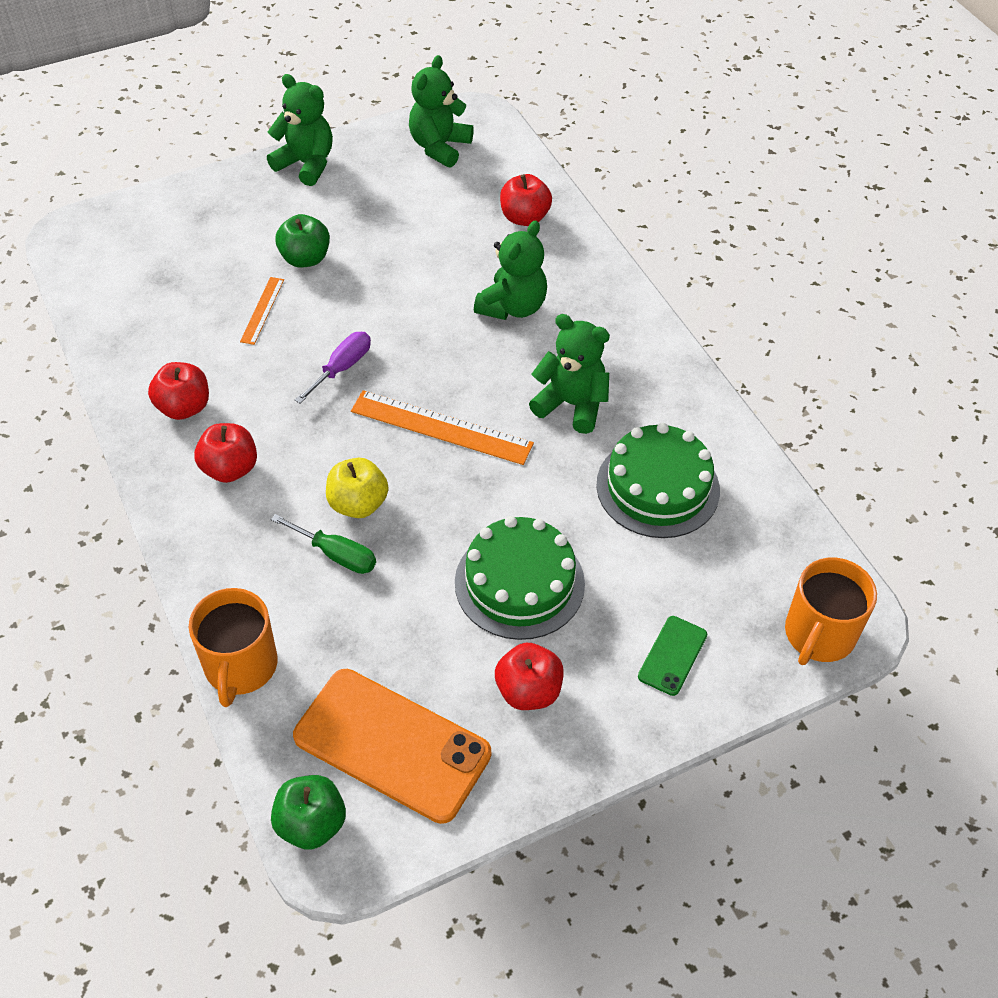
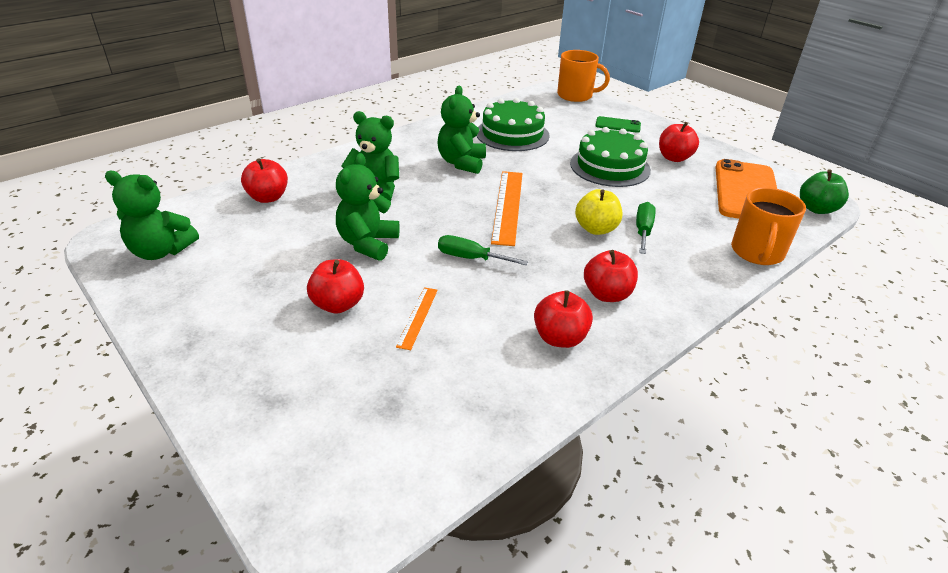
camera: 105 degrees left, 15 degrees down
(240, 666) = (757, 252): orange mug -> orange mug turned 120 degrees clockwise
(262, 310) = (418, 317): orange ruler -> orange ruler turned 75 degrees counterclockwise
(305, 258) = (338, 305): green apple -> red apple
(306, 164) = (179, 335): green teddy bear -> green teddy bear (368, 243)
(342, 368) = (470, 258): purple screwdriver -> green screwdriver

